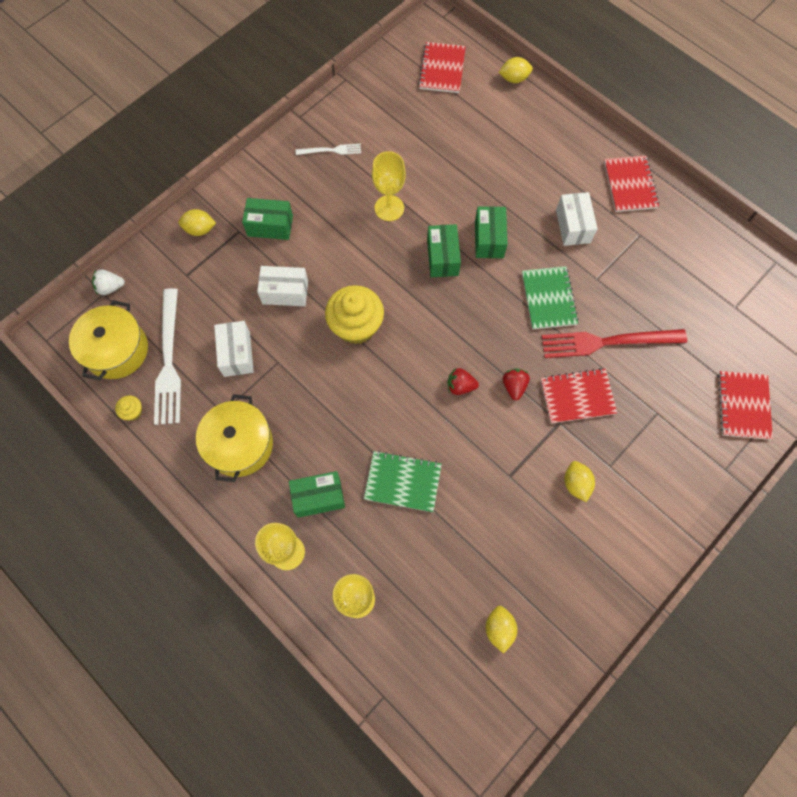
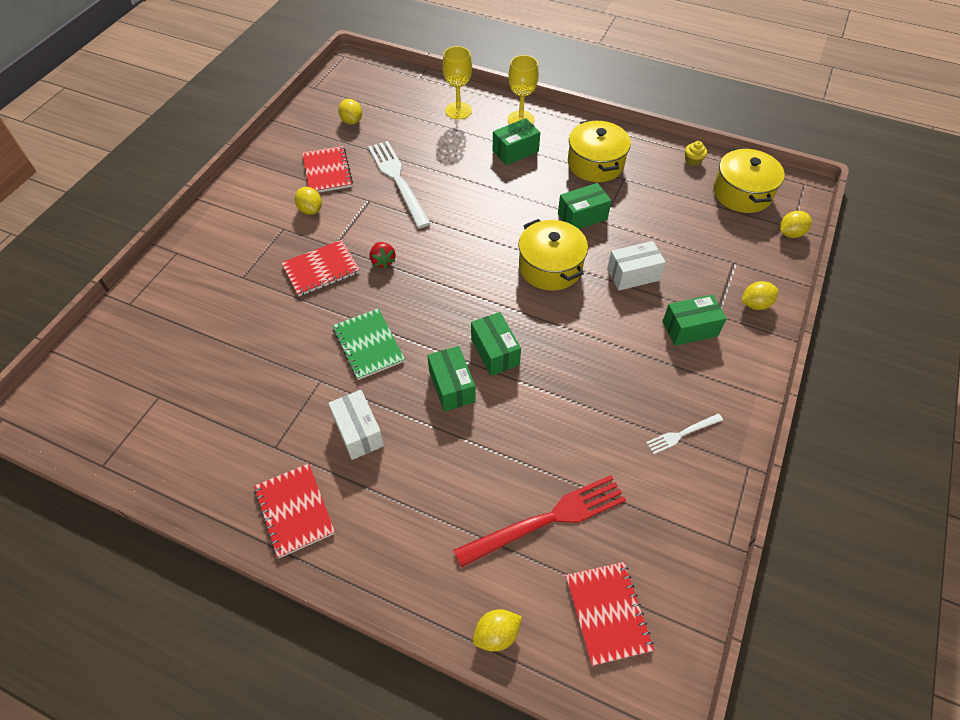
camera: 160 degrees right, 15 degrees down
(110, 287) = (790, 233): white strawberry -> yellow lemon
(168, 361) = (693, 198): white fork -> white fork (398, 180)
(237, 354) = (641, 217): white box -> none
(294, 375) = (582, 216): none -> green box
(356, 326) = (550, 267): yellow cupcake -> yellow pot
(389, 208) = (577, 386): yellow goblet -> none
(403, 482) = (454, 175): green notebook -> none
(460, 386) = (432, 248): red strawberry -> none
(607, 342) = (298, 322): red fork -> red fork (547, 520)
(743, 406) = (155, 305): red notebook -> red notebook (327, 171)

